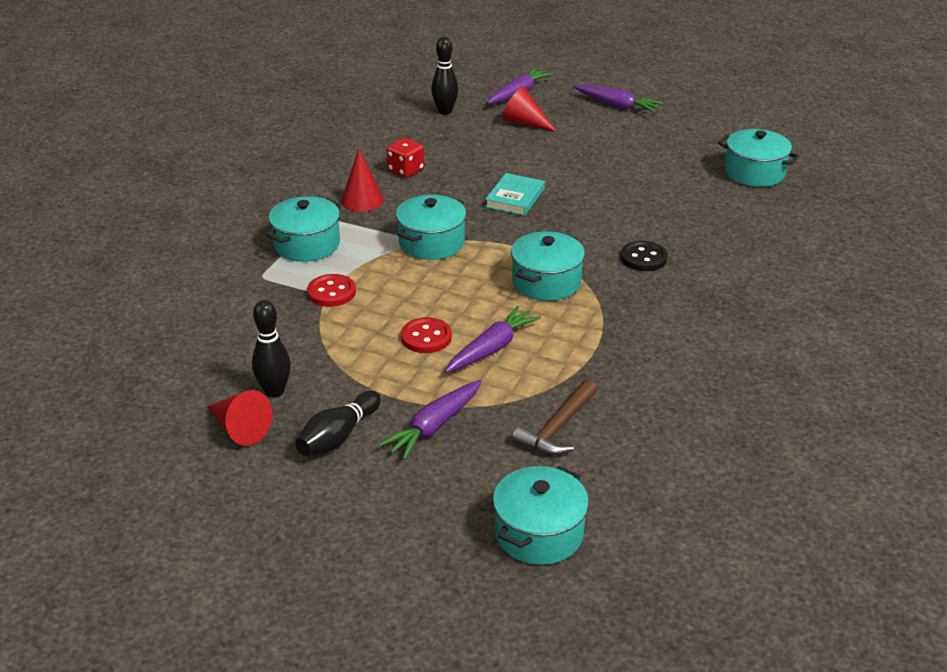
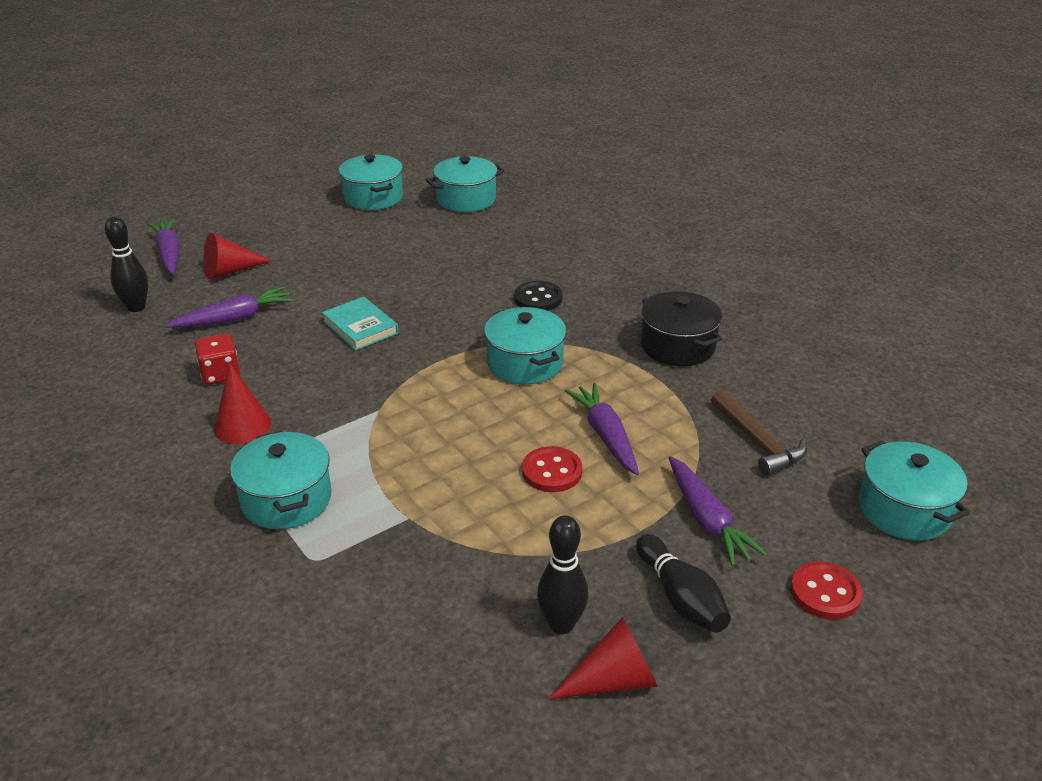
camera: 60 degrees left, 0 degrees up
(331, 292) = (405, 512): red button -> red button (825, 593)
(431, 243) = (383, 407): turquoise pot -> turquoise pot (373, 197)
(617, 105) = (271, 214): purple carrot -> purple carrot (235, 318)
(653, 349) = (678, 346): none -> black pot

